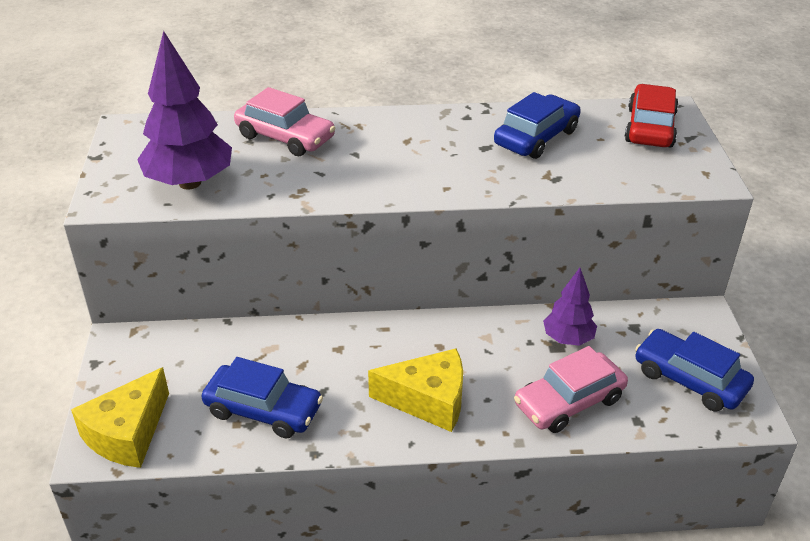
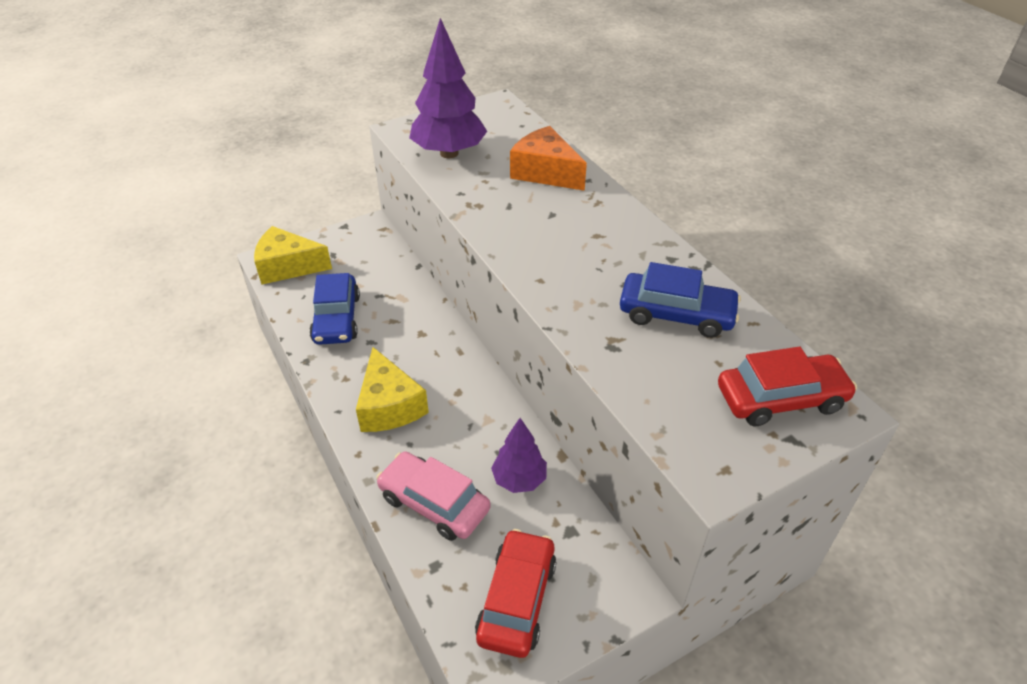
camera: 65 degrees right, 5 degrees up
(285, 137) = (545, 172): pink car -> orange cheese
(689, 379) = (517, 600): blue car -> red car

